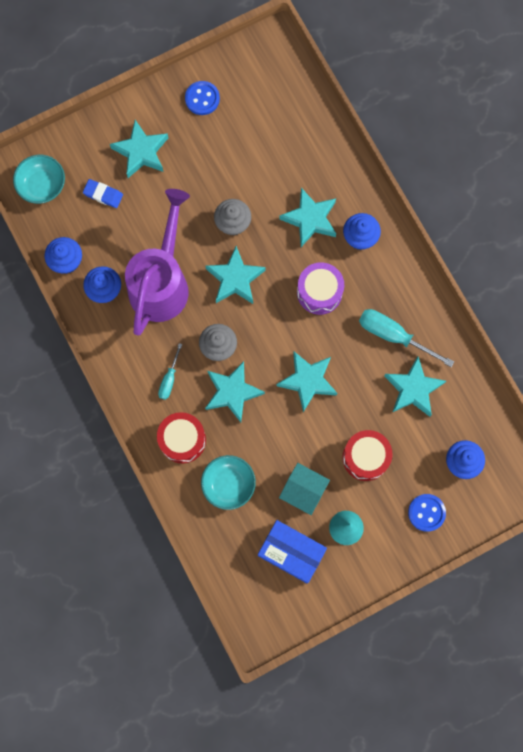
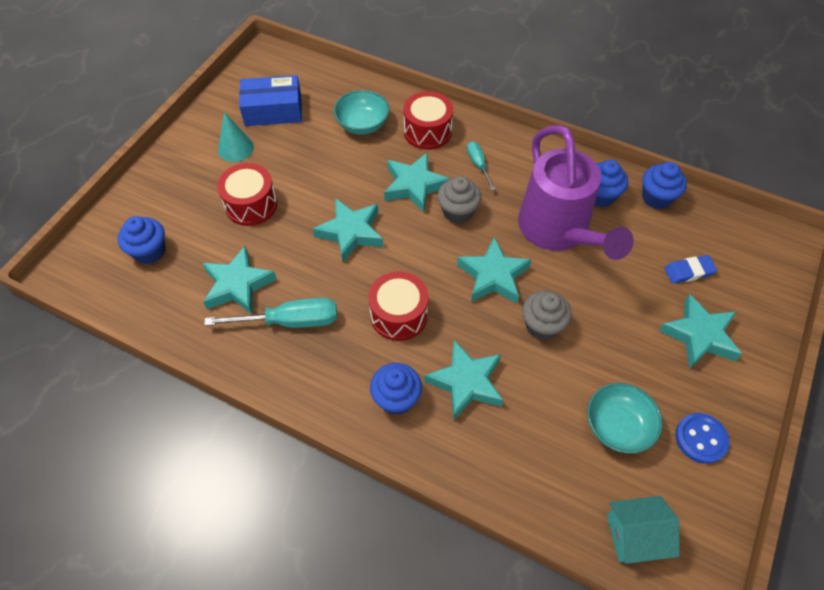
camera: 145 degrees right, 20 degrees down
(42, 185) = (749, 244): turquoise bowl -> turquoise bowl (617, 426)
(303, 490) = (293, 153): turquoise house -> turquoise house (634, 535)
(319, 292) = (399, 315): purple drum -> red drum
(426, 512) = (164, 195): blue button -> none

